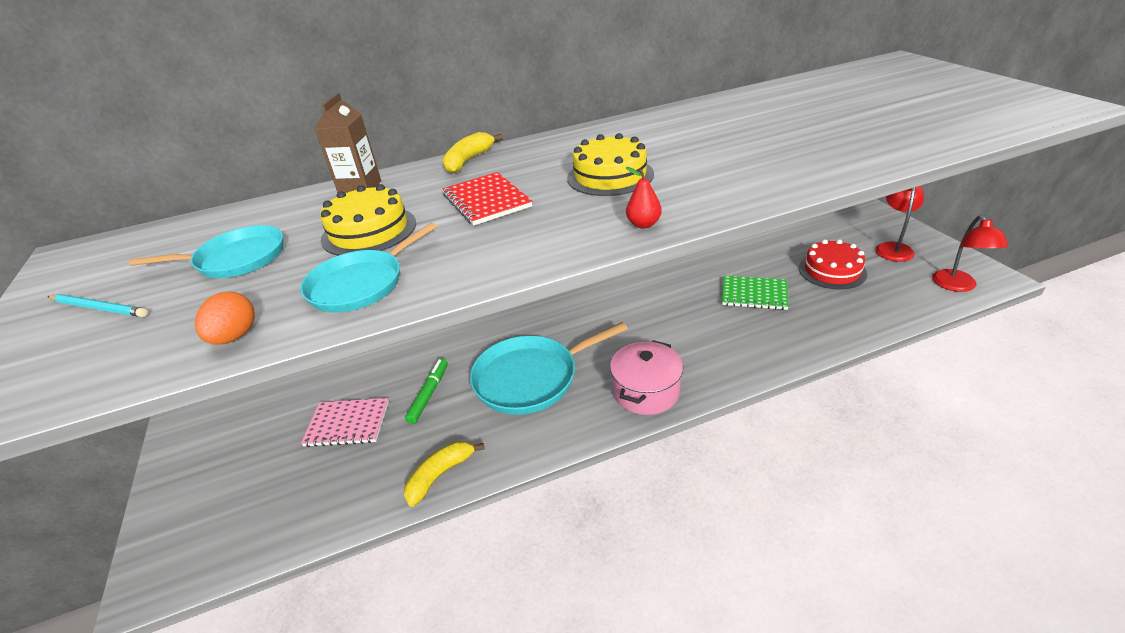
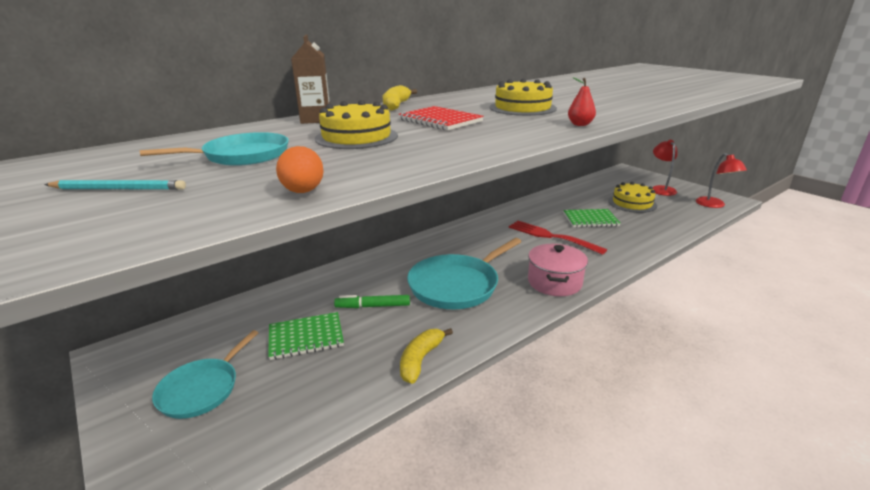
camera: 20 degrees left, 10 degrees down
(347, 424) = (306, 337): pink notebook -> green notebook
(361, 284) = (389, 160): turquoise pan -> turquoise pan (202, 389)
(429, 394) = (373, 306): green marker -> green marker turned 90 degrees counterclockwise
(686, 318) = (552, 237): none -> red fork
(832, 271) = (632, 203): red cake -> yellow cake

